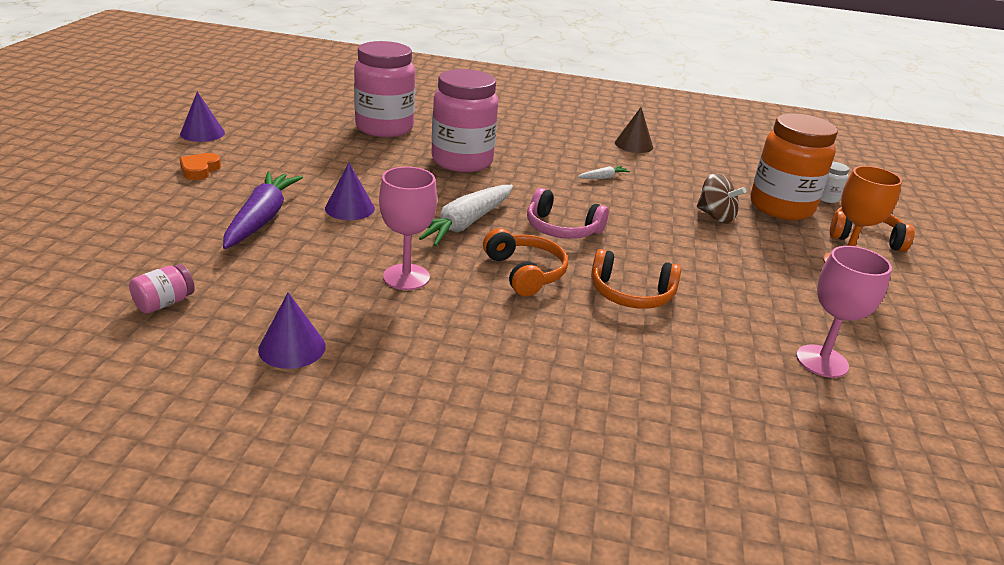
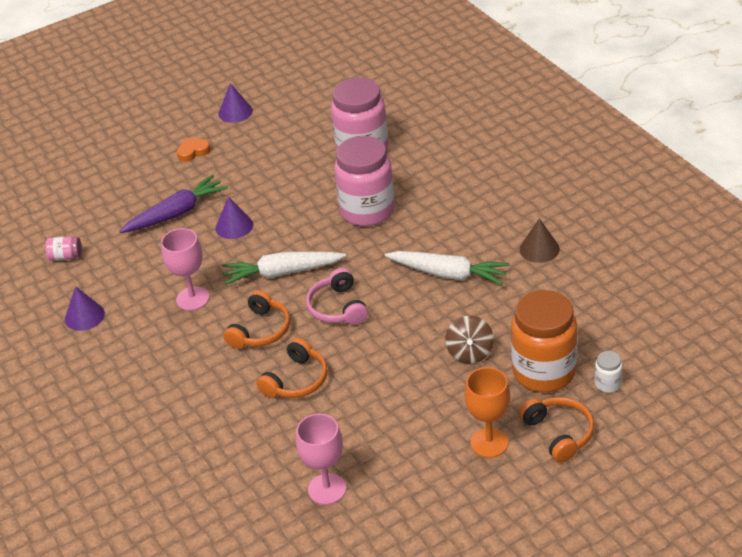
camera: 55 degrees right, 10 degrees up
(603, 177) = (448, 274): white carrot -> white carrot, size x2.25
(631, 294) = (296, 380): orange headphones -> orange headphones turned 120 degrees counterclockwise

